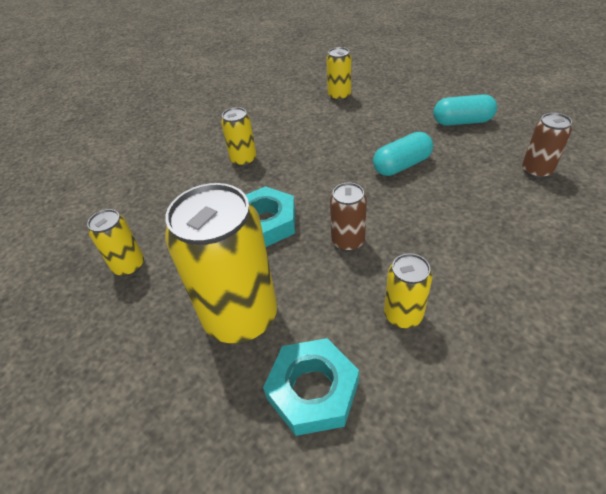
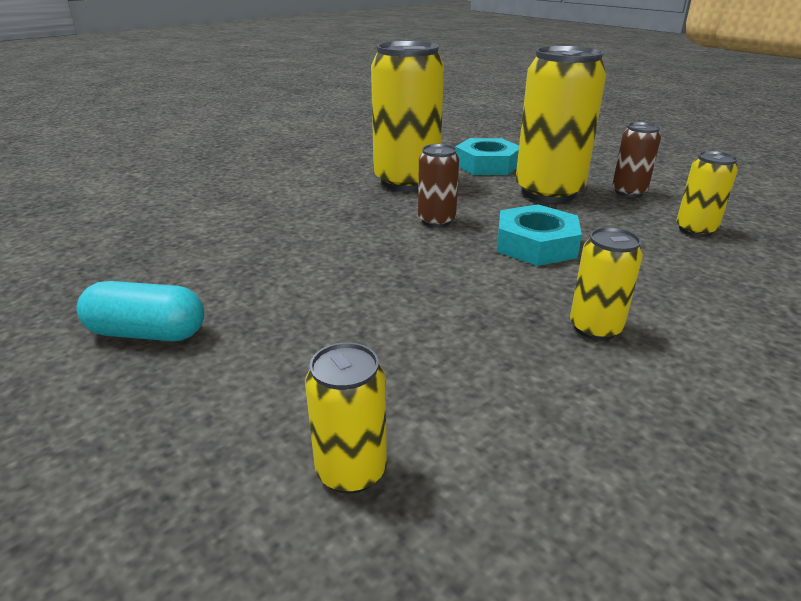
camera: 175 degrees left, 15 degrees down
(401, 165) = (321, 280): turquoise capsule -> none
(403, 315) = (406, 181): yellow can -> yellow can, size x2.00
(536, 171) = (154, 249): brown can -> brown can (628, 192)

